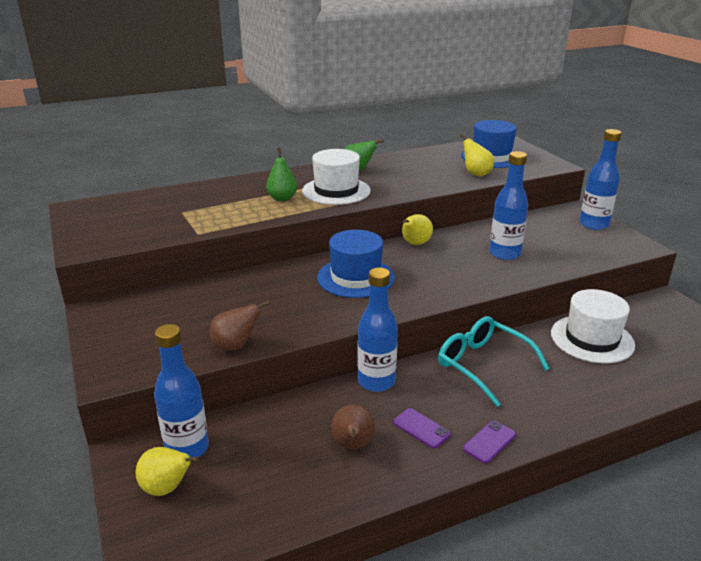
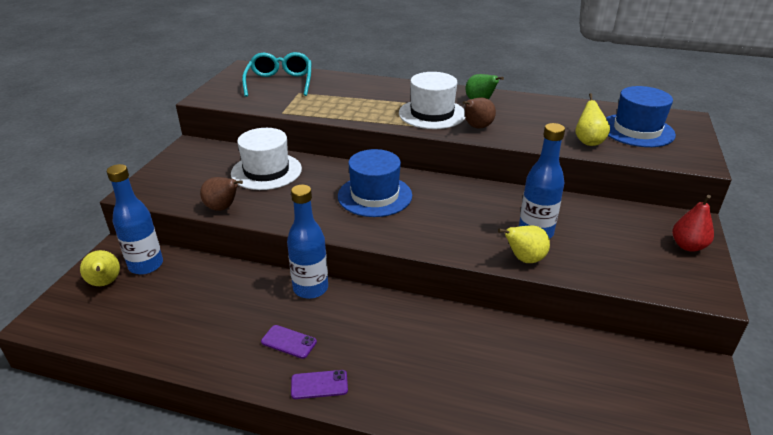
camera: 40 degrees right, 5 degrees up
(282, 198) = (381, 106): green pear -> none
(353, 445) = (230, 324): brown pear -> brown pear (477, 127)
(415, 244) = (466, 188): yellow pear -> yellow pear (524, 259)
(421, 428) = (289, 342): purple phone -> purple phone turned 60 degrees counterclockwise
(483, 365) = (408, 323): turquoise glasses -> turquoise glasses (280, 82)
(592, 339) = (545, 359): white hat -> white hat (266, 171)
(594, 225) = (688, 246): blue bottle -> red pear

